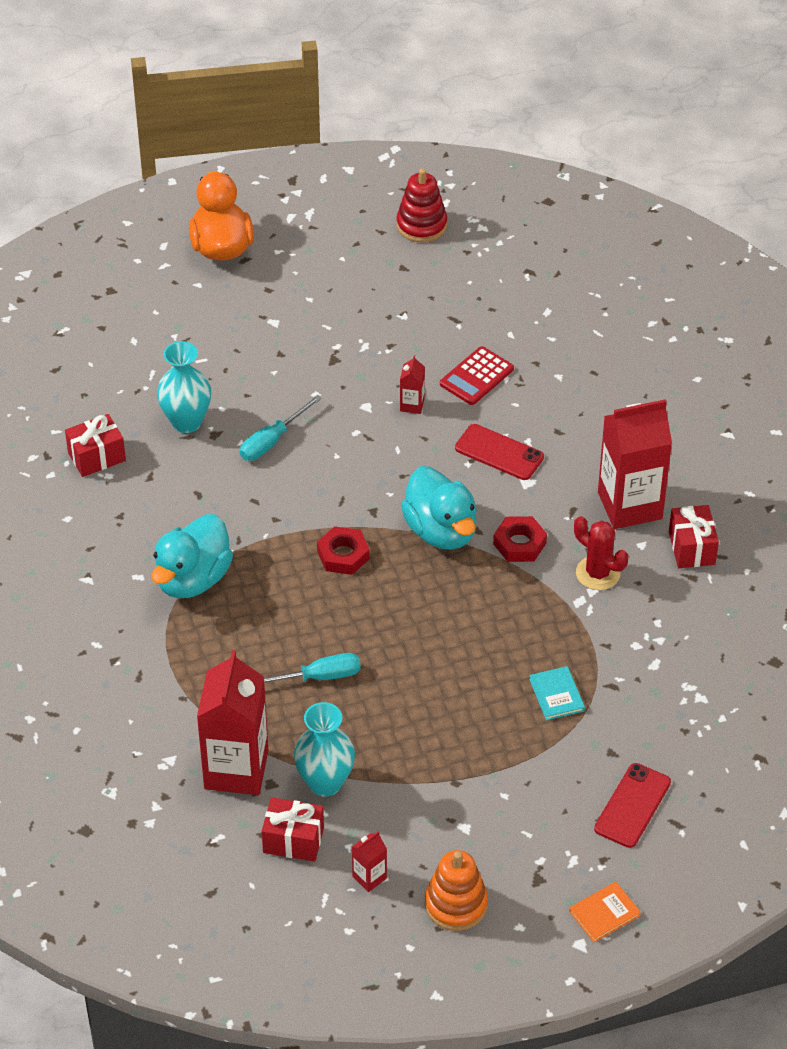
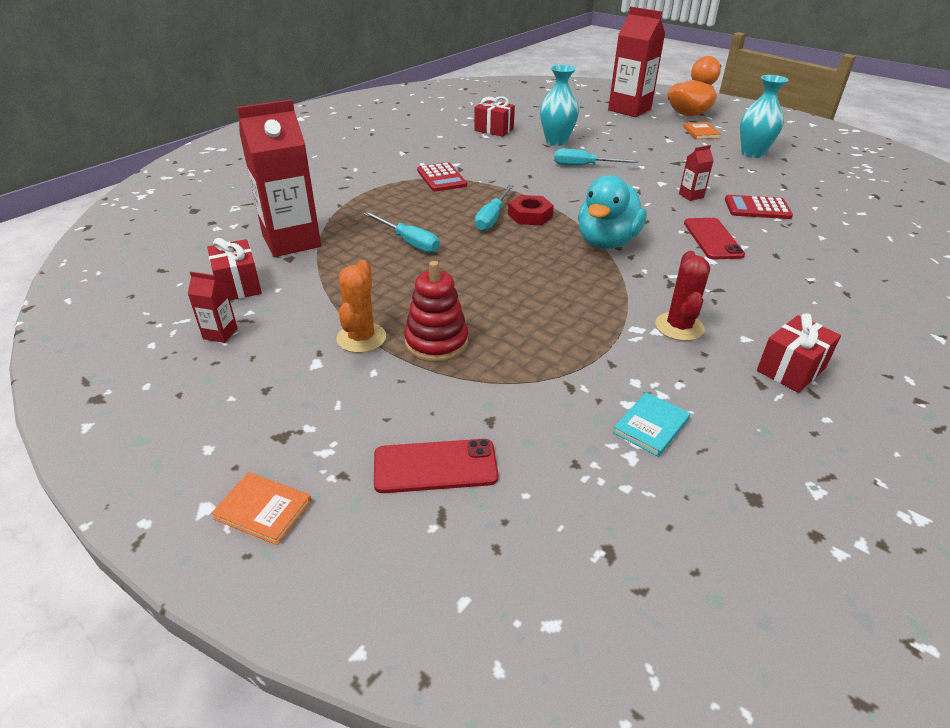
camera: 55 degrees right, 10 degrees down
(192, 579) = (441, 178): turquoise duck -> red calculator
(281, 280) = (701, 132): none -> orange book
(322, 587) = (492, 218): none -> turquoise screwdriver
(325, 782) = (309, 279): turquoise vase -> turquoise vase (752, 153)
(421, 225) = (825, 153): red stacking toy -> red stacking toy (436, 342)
(452, 783) = (361, 338): none -> orange cactus
(456, 904) = (216, 394): orange stacking toy -> none
(519, 543) = (648, 278): red nut -> none
(556, 695) = (520, 357): turquoise book -> turquoise book (651, 426)
(630, 505) = (772, 315): red carton -> red carton (629, 110)

